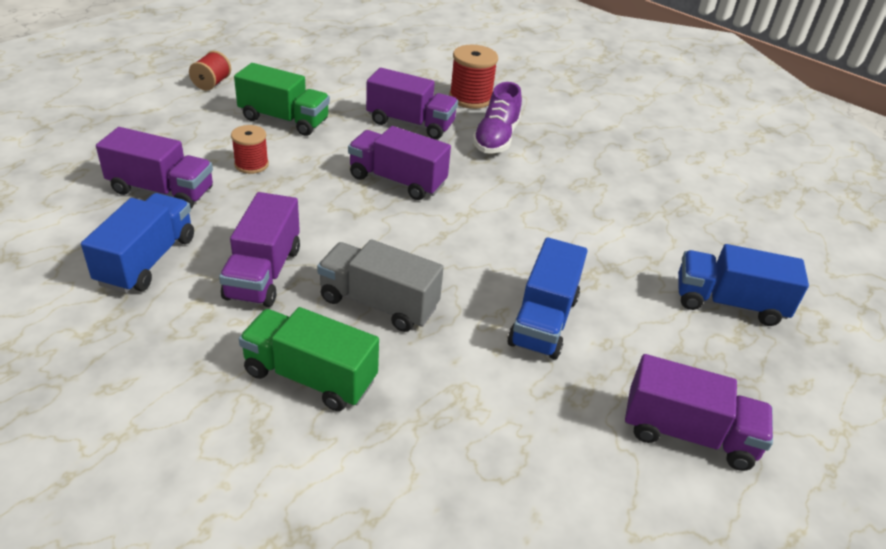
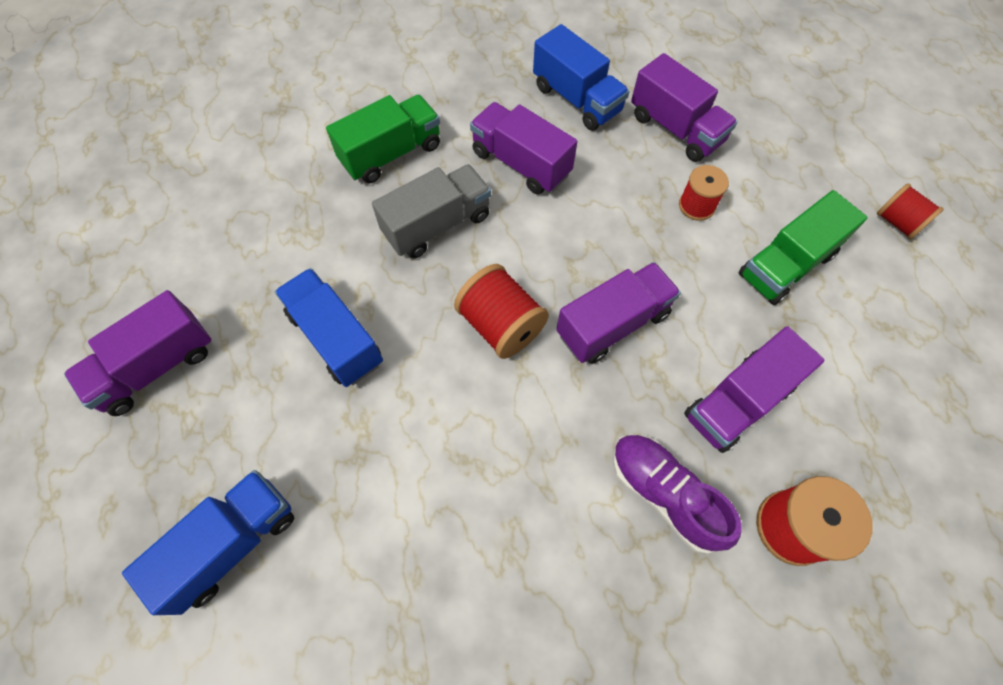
camera: 125 degrees right, 25 degrees up
(161, 191) = (675, 129): purple truck -> purple truck turned 90 degrees counterclockwise
(446, 232) = (501, 325): none -> red spool

